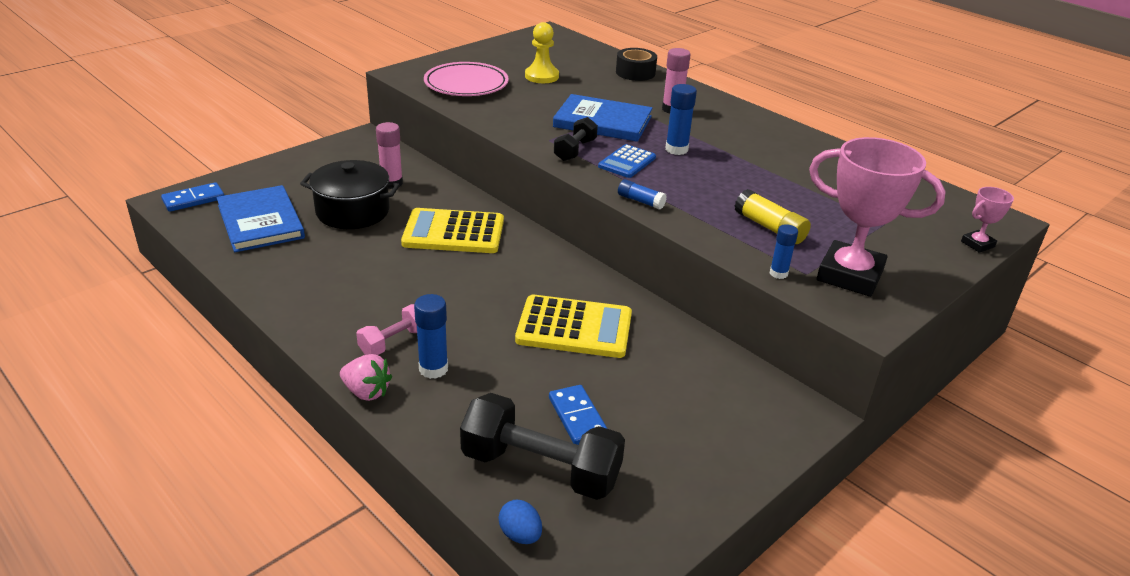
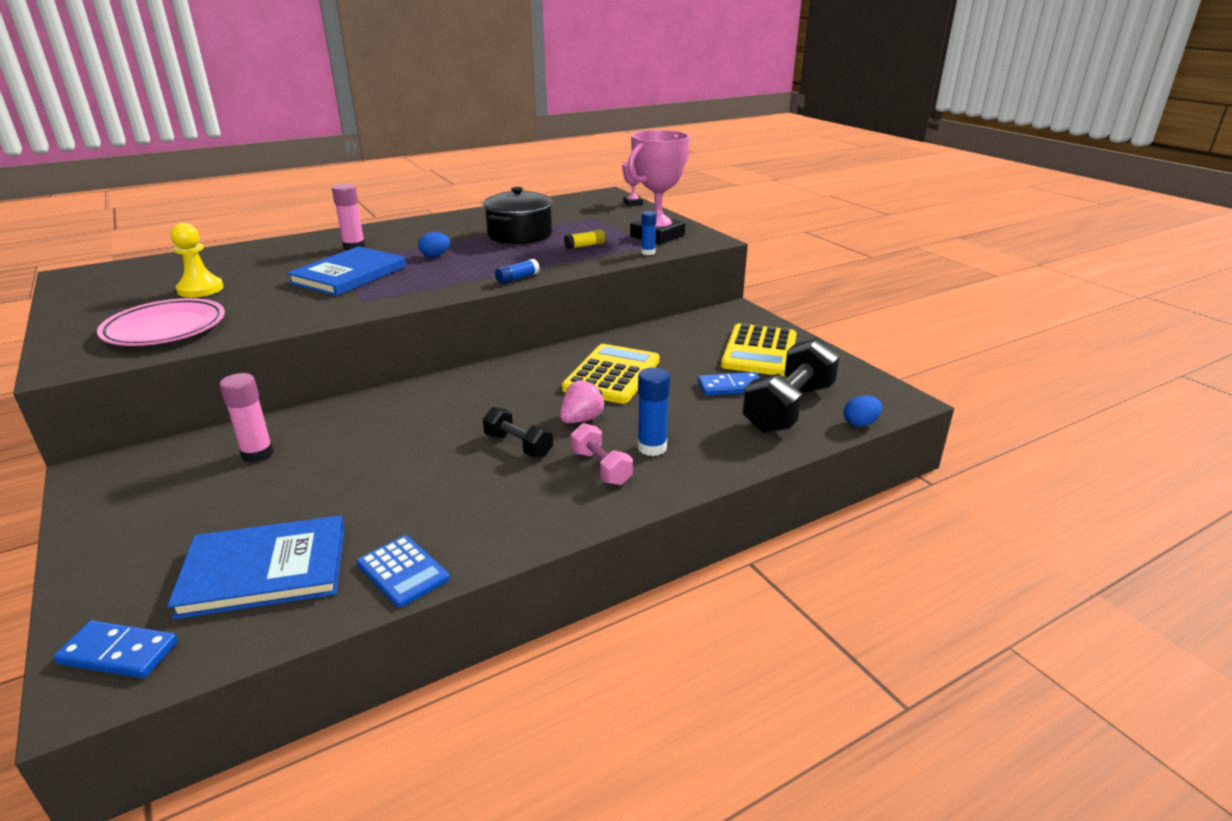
camera: 75 degrees left, 5 degrees down
(193, 199) = (118, 653): blue domino -> blue domino turned 60 degrees counterclockwise
(353, 211) = (305, 487): black pot -> black pot (520, 235)
(366, 392) = (679, 488): pink strawberry -> pink strawberry (581, 419)
(453, 232) = (411, 420): yellow calculator -> yellow calculator (759, 351)
(575, 150) = (399, 292): black dumbbell -> black dumbbell (518, 445)
(627, 162) = (442, 275): blue calculator -> blue calculator (403, 571)
(635, 72) = (253, 250): black tape -> none
(676, 149) = (435, 256): blue glue stick -> blue egg
(770, 228) = (585, 246): yellow glue stick -> yellow glue stick, size x0.65

